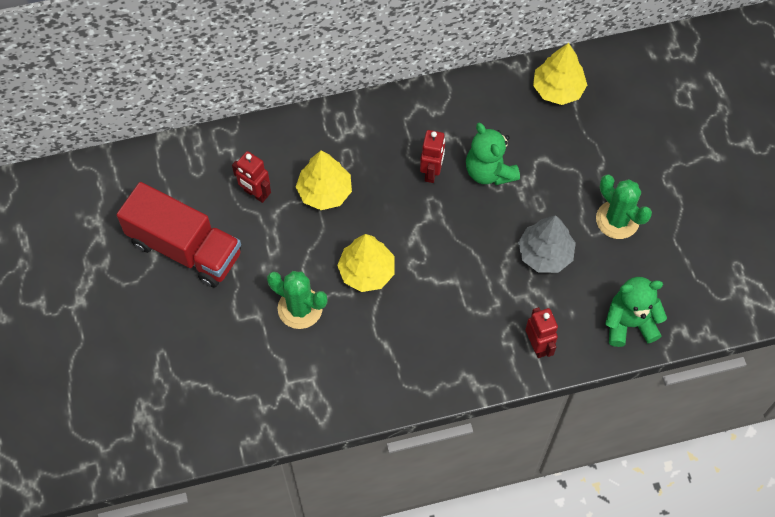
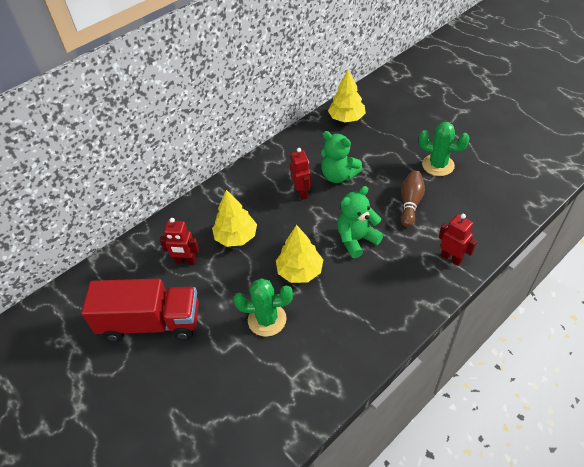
camera: 25 degrees left, 15 degrees down
(545, 254) = (410, 203): grey tree -> brown bowling pin
(629, 323) = (496, 216): green teddy bear -> green teddy bear (356, 240)

